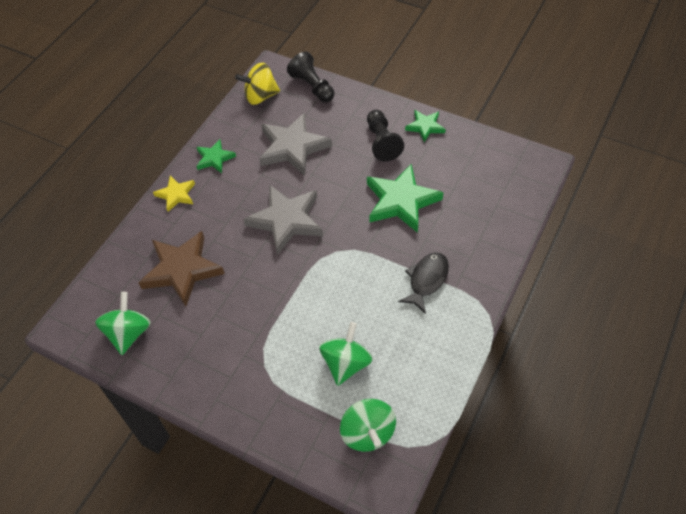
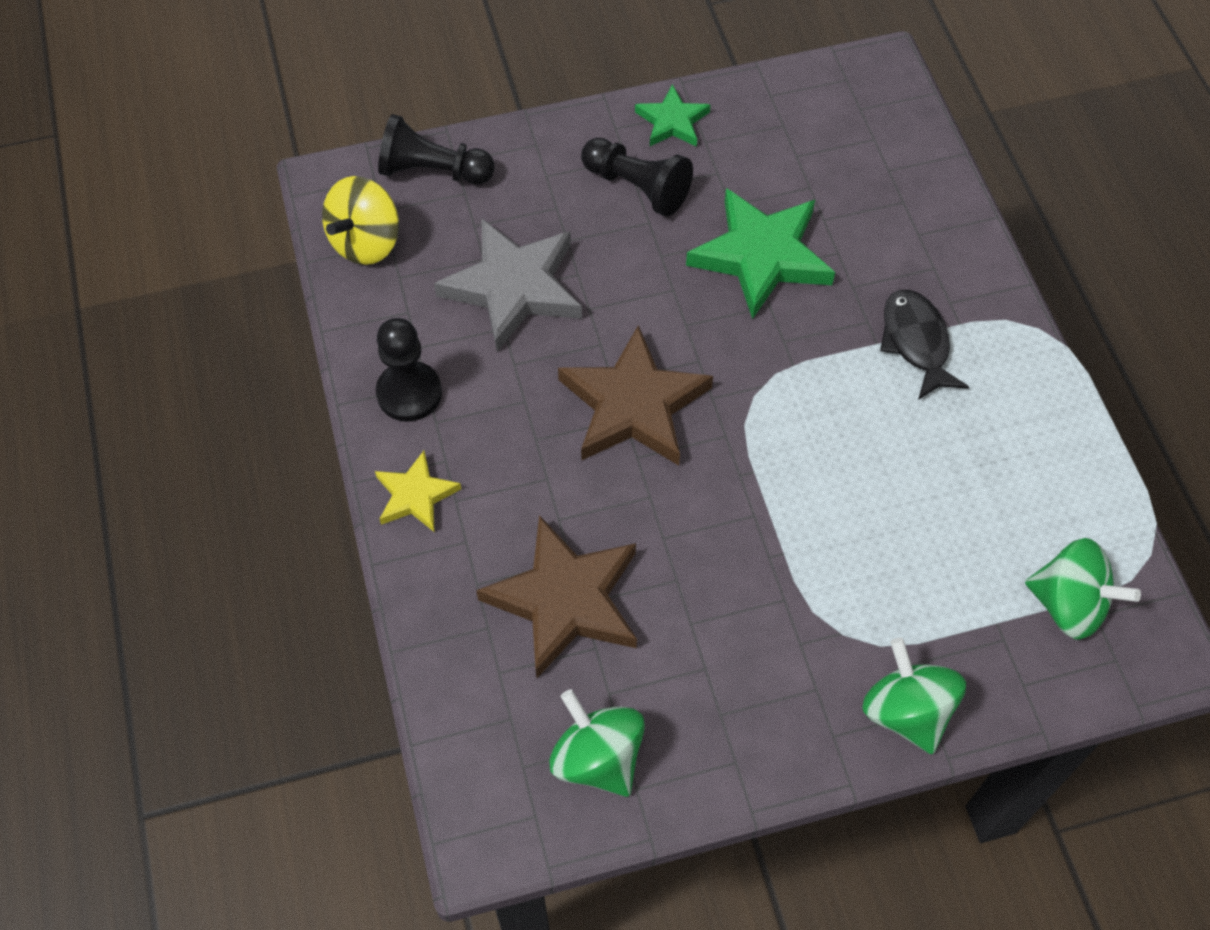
camera: 45 degrees left, 5 degrees up
(214, 158) = (409, 393): green star -> black pawn
(286, 220) = (633, 405): grey star -> brown star
(346, 364) = (943, 539): green spinning top -> green spinning top (906, 711)

